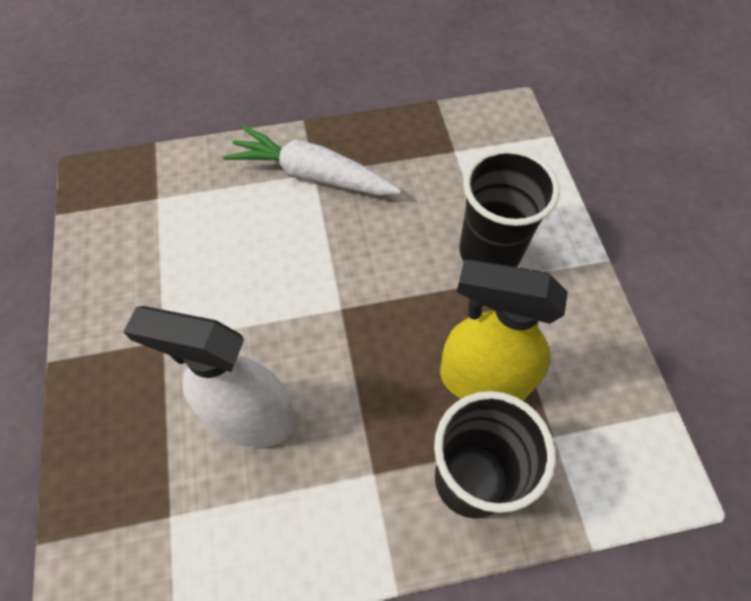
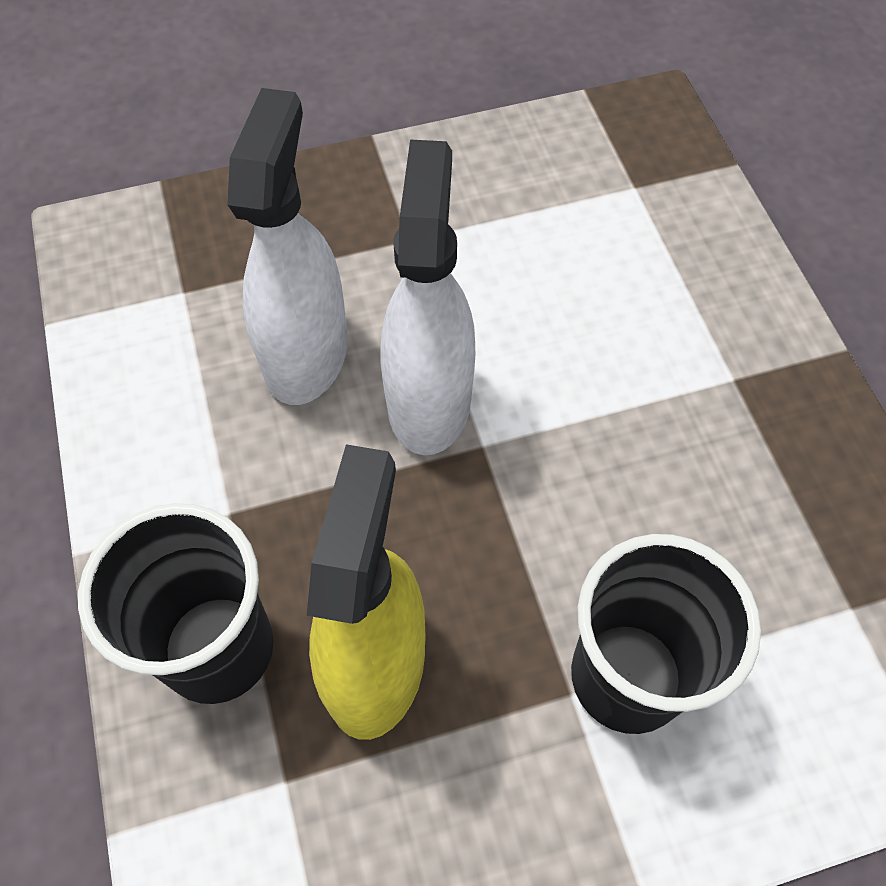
camera: 85 degrees right, 0 degrees up
(303, 337) = (429, 400): none -> white spray bottle
(312, 175) = (729, 377): white carrot -> none

